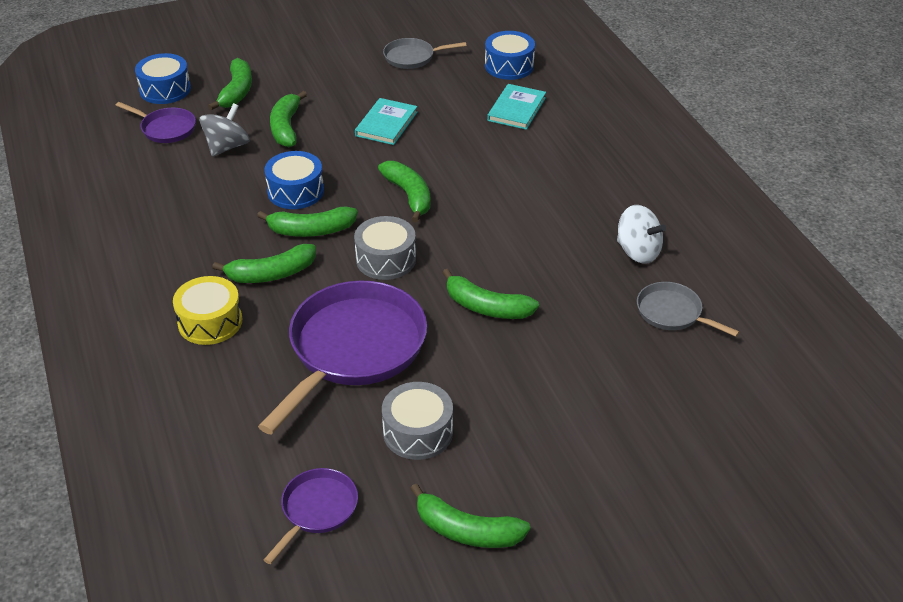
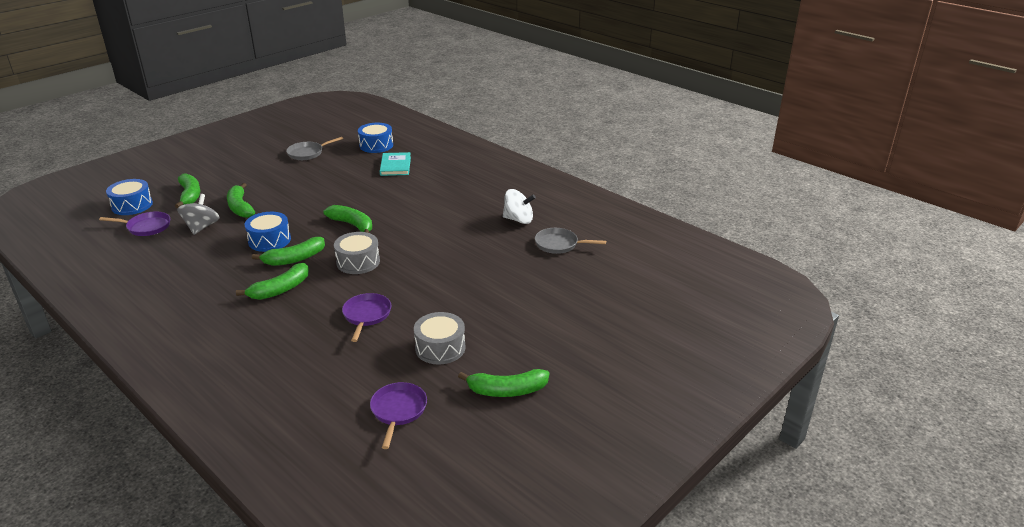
camera: 25 degrees left, 10 degrees down
(210, 322) = (251, 328): yellow drum -> none
(353, 349) = (366, 316): purple pan -> purple pan, size x0.49
(386, 124) = (312, 191): turquoise book -> none
(486, 307) = (442, 270): green banana -> none

